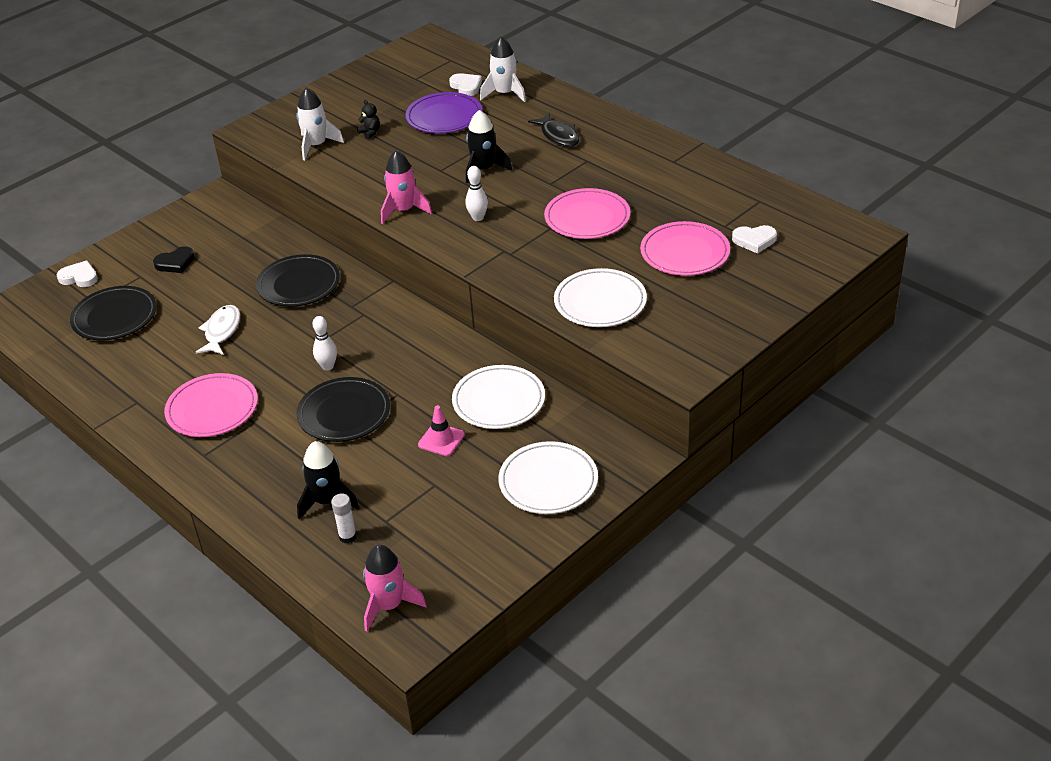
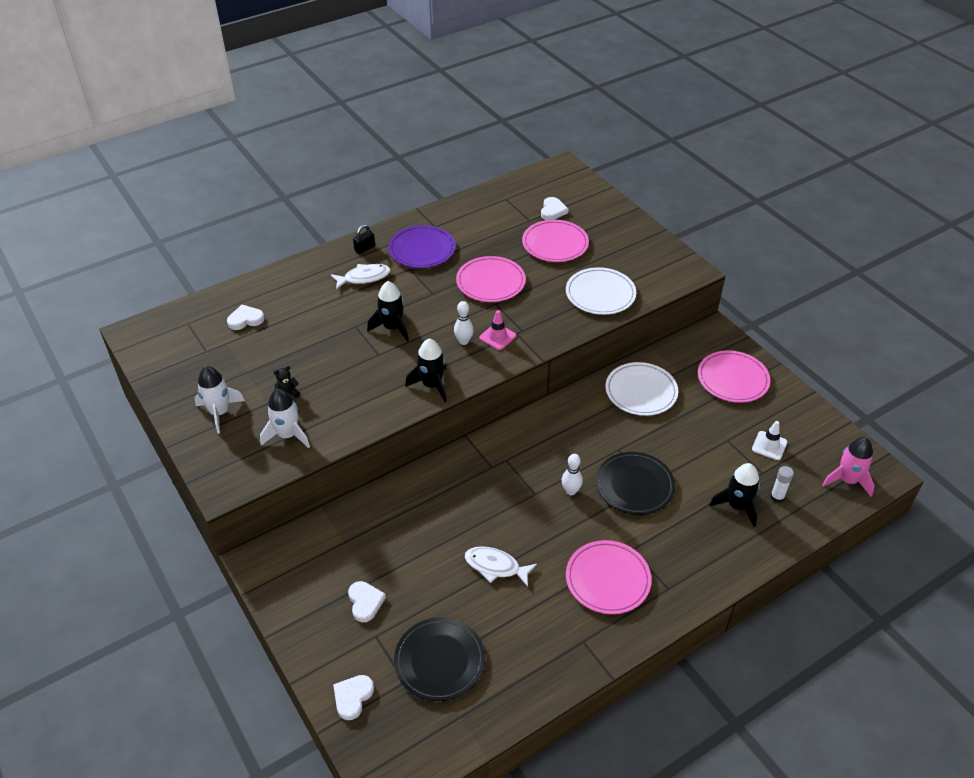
camera: 80 degrees left, 5 degrees up
(175, 263) = (365, 602): black heart -> white heart
(298, 284) = (444, 502): black plate -> none
(404, 210) = (431, 385): pink rocket -> black rocket
(434, 525) = (769, 445): none -> white traffic cone
(441, 440) = (678, 430): pink traffic cone -> pink traffic cone (497, 337)
(444, 117) = (290, 340): purple plate -> purple plate (422, 250)
(505, 94) = (275, 297): white rocket -> white rocket (220, 412)
(548, 481) = (732, 379): white plate -> pink plate
(558, 136) = (364, 278): black fish -> white fish
(608, 126) = (365, 248): none -> black padlock

